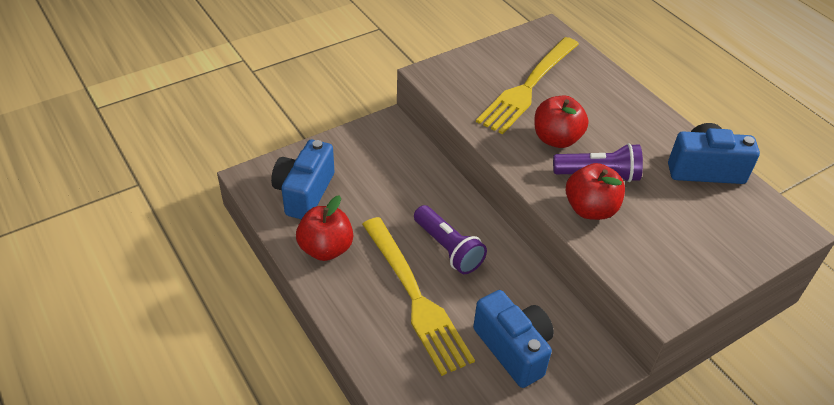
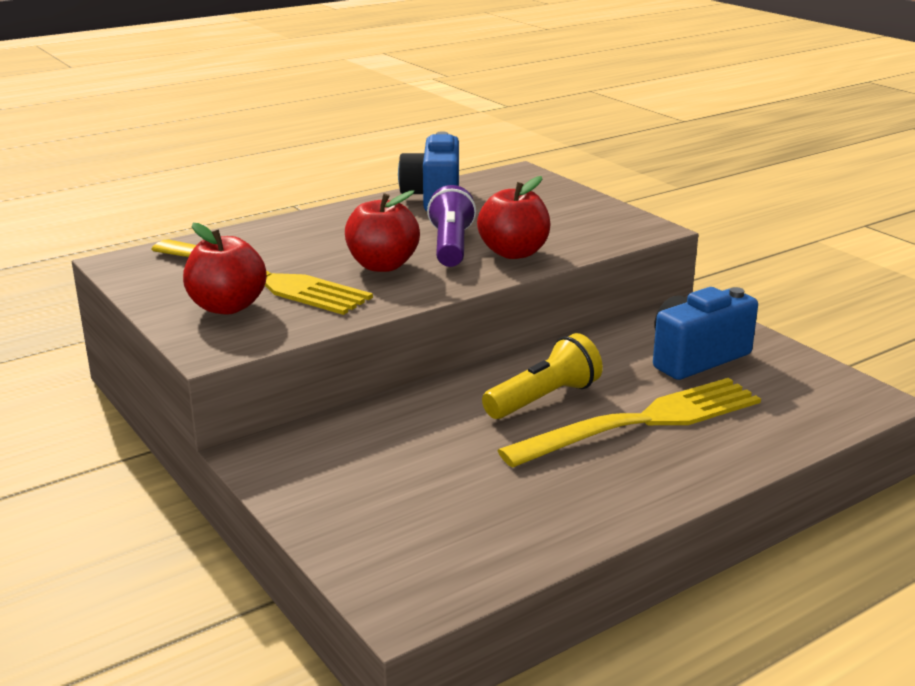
camera: 90 degrees left, 20 degrees down
(304, 193) = (441, 535): blue camera -> none
(326, 249) = (571, 503): red apple -> red apple (227, 307)
(448, 248) = (543, 399): purple flashlight -> yellow flashlight

